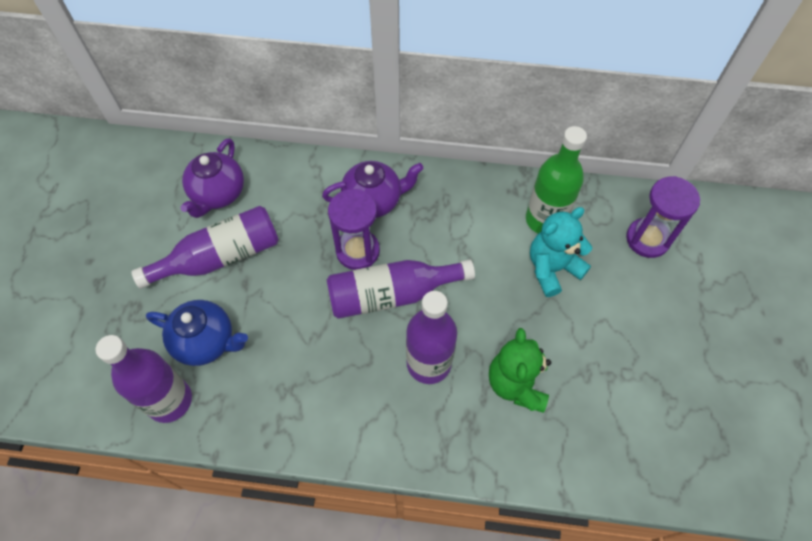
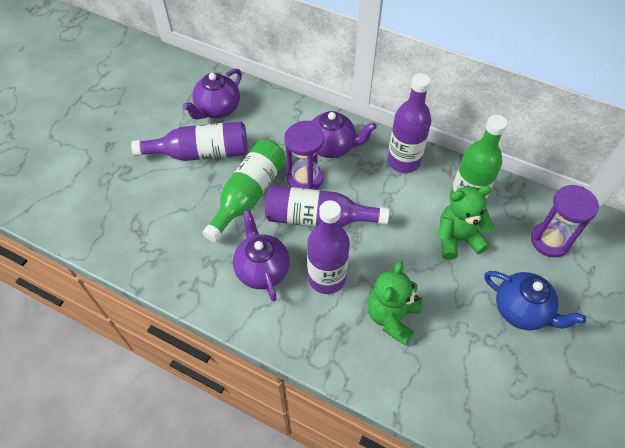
camera: 20 degrees right, 5 degrees down
(169, 400) = (123, 241): purple bottle -> purple bottle (403, 161)
(206, 342) = (166, 209): blue teapot -> blue teapot (521, 310)
(300, 292) = (249, 195): none -> green bottle
(352, 378) = (262, 269): none -> purple teapot
(552, 268) = (457, 239): turquoise teddy bear -> green teddy bear

